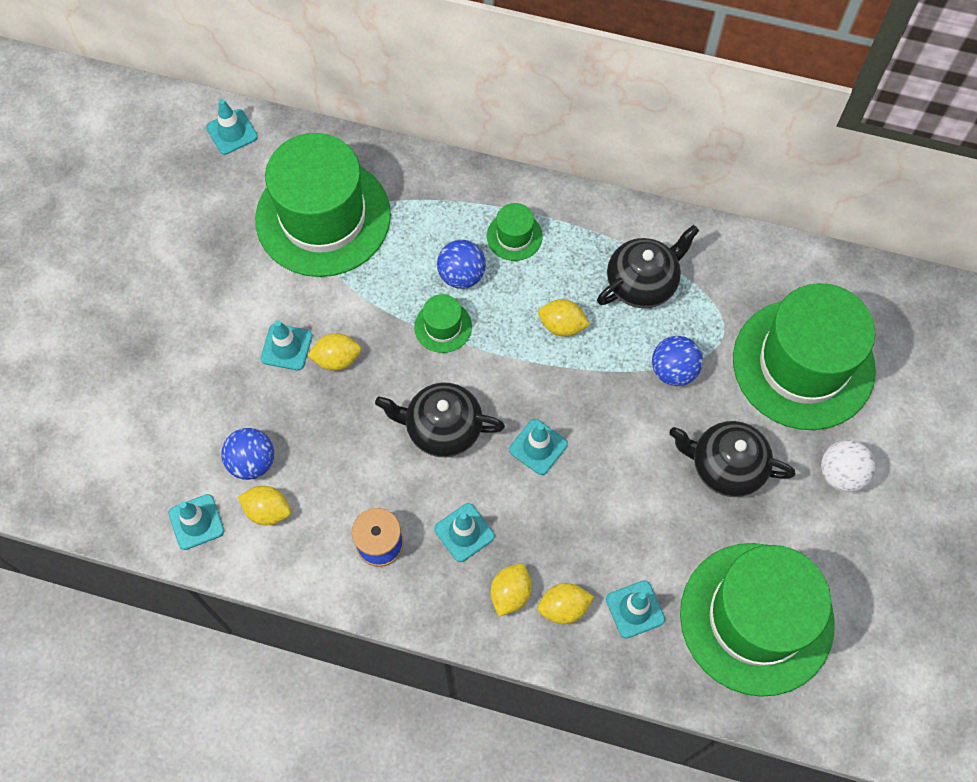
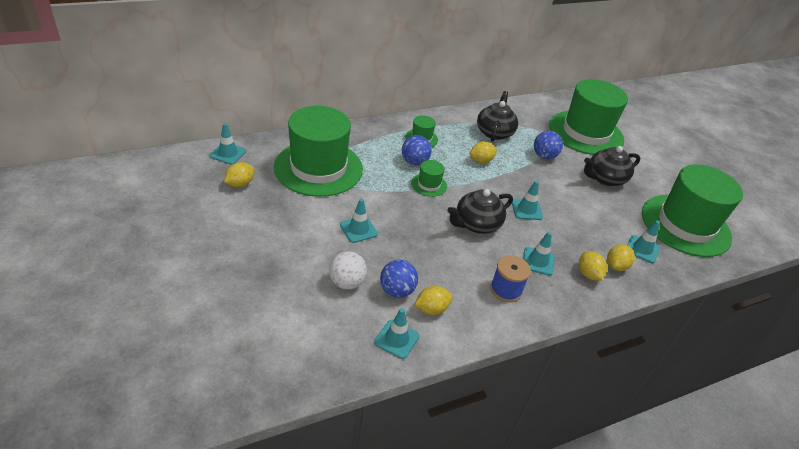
camera: 45 degrees left, 25 degrees down
(337, 359) = (391, 222): yellow lemon -> yellow lemon (240, 184)
(841, 474) = (644, 161): white ball -> white ball (347, 282)

